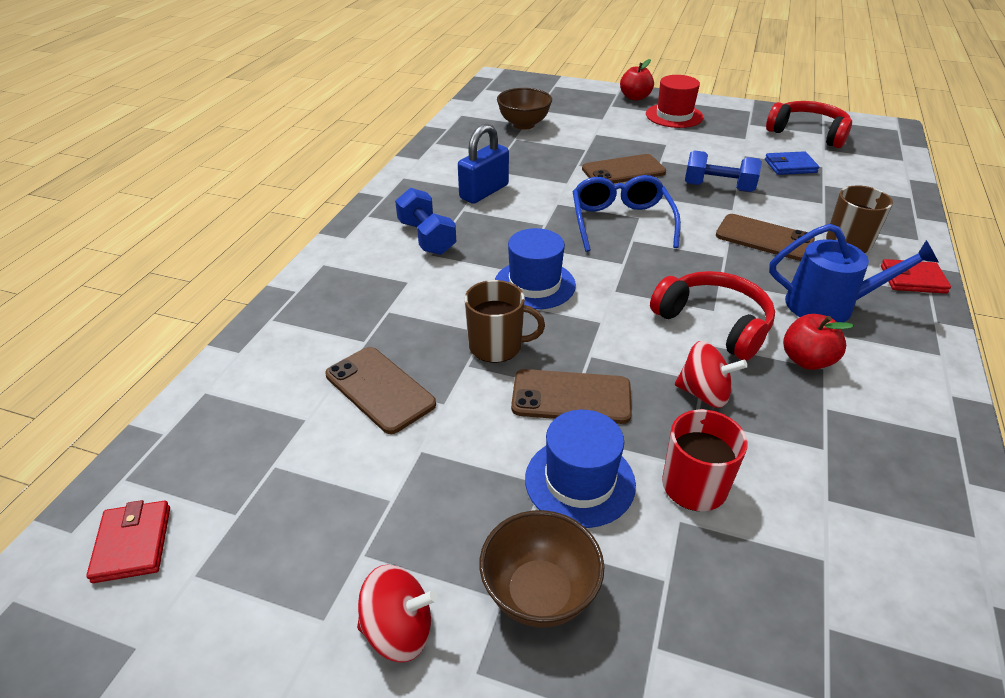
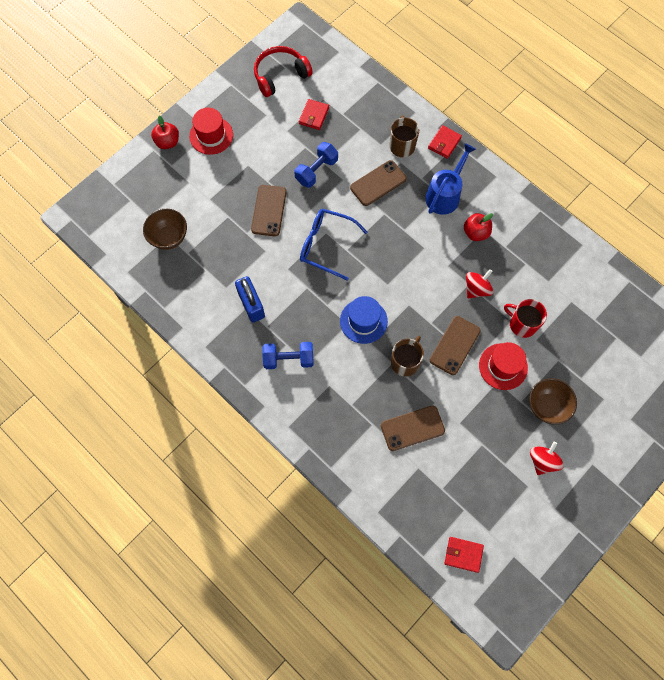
camera: 65 degrees left, 30 degrees up
(579, 481) = (503, 366): blue hat -> red hat
(714, 323) = (434, 254): red headphones -> none
(790, 166) = (314, 116): blue wallet -> red wallet

